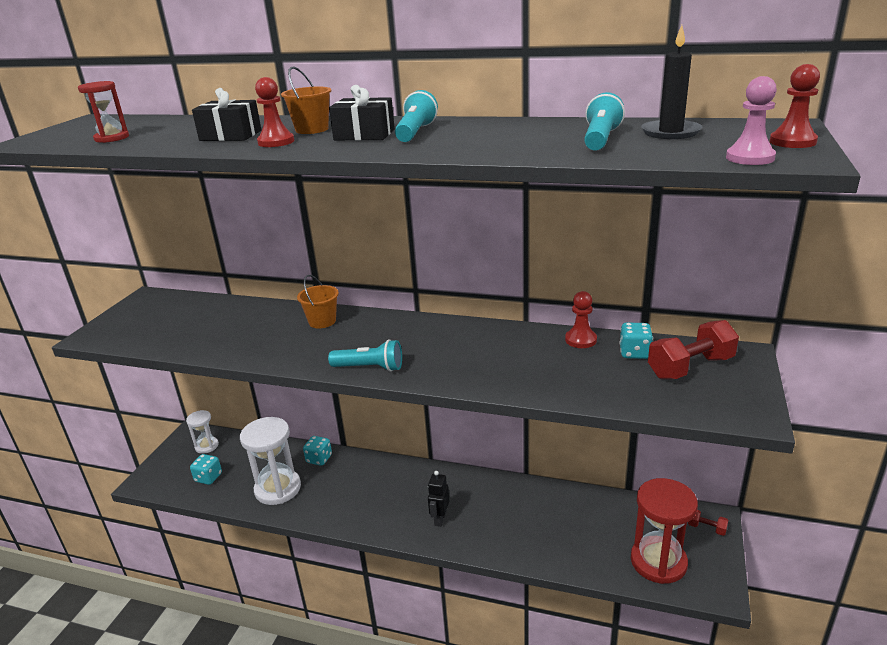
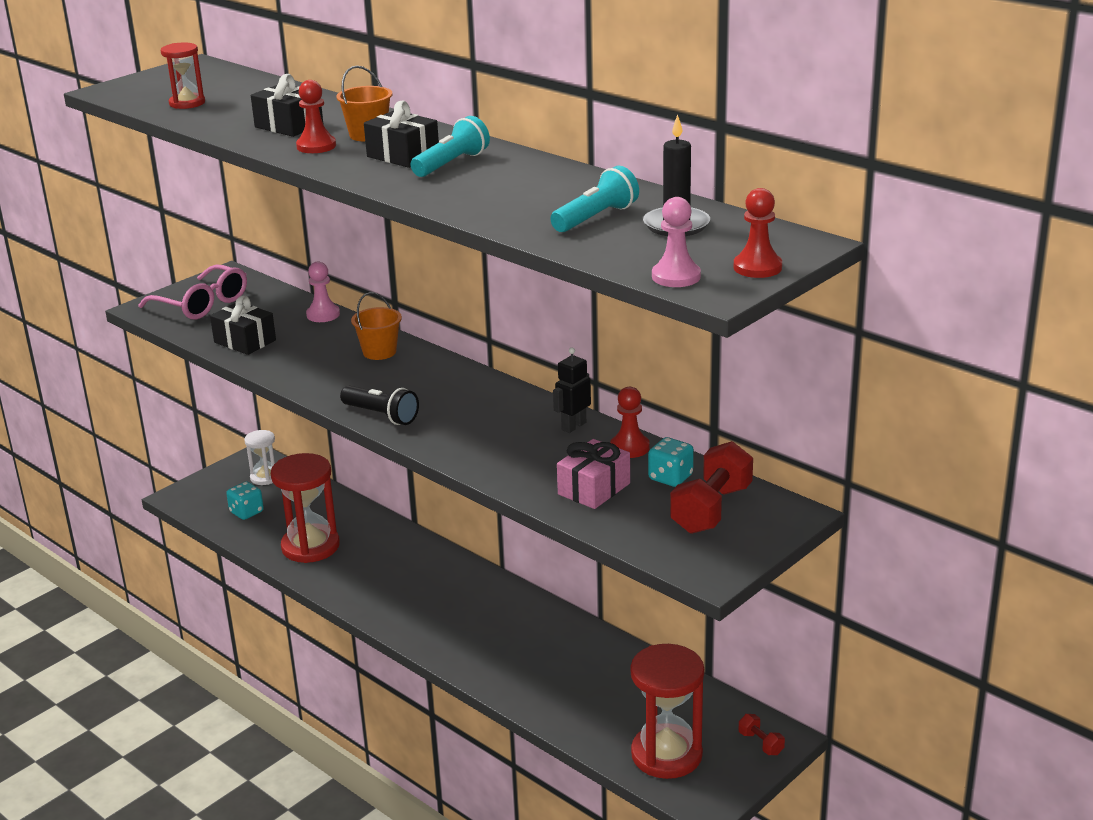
camera: 25 degrees right, 0 degrees up
(140, 322) = (202, 304): none -> pink glasses
(201, 340) = (245, 341): none -> black gift
(252, 306) = (323, 315): none -> pink pawn
(278, 489) = (310, 546): white hourglass -> red hourglass
(319, 459) = (376, 528): turquoise dice -> none
(370, 368) = (381, 415): turquoise flashlight -> black flashlight
(440, 519) = (460, 633): black robot -> black robot (573, 426)
(592, 377) = (594, 489): none -> pink gift
(690, 367) = (711, 509): red dumbbell -> red dumbbell turned 60 degrees counterclockwise

